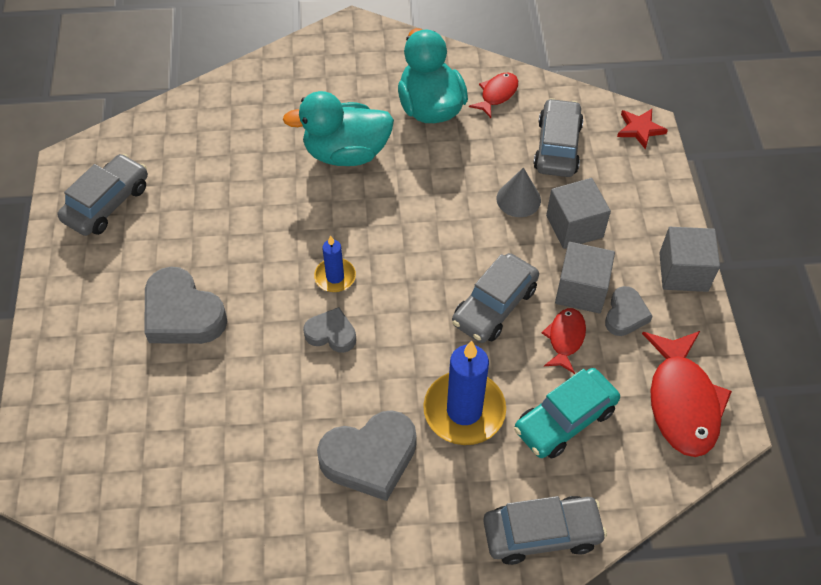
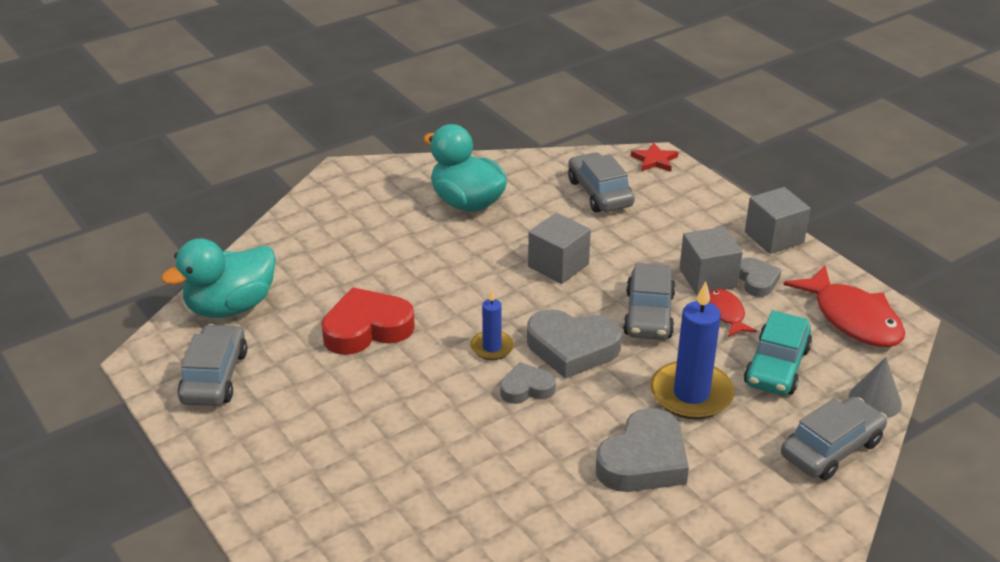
camera: 30 degrees left, 20 degrees down
(182, 314) = (371, 430): grey heart -> grey heart (572, 348)
(251, 209) = (367, 328): none -> red heart
(346, 153) = (420, 258): turquoise duck -> turquoise duck (231, 307)
(497, 94) = (516, 176): red fish -> none
(518, 199) = (600, 238): grey cone -> grey cone (875, 400)
(574, 226) = (663, 239): grey cube -> grey cube (558, 265)

